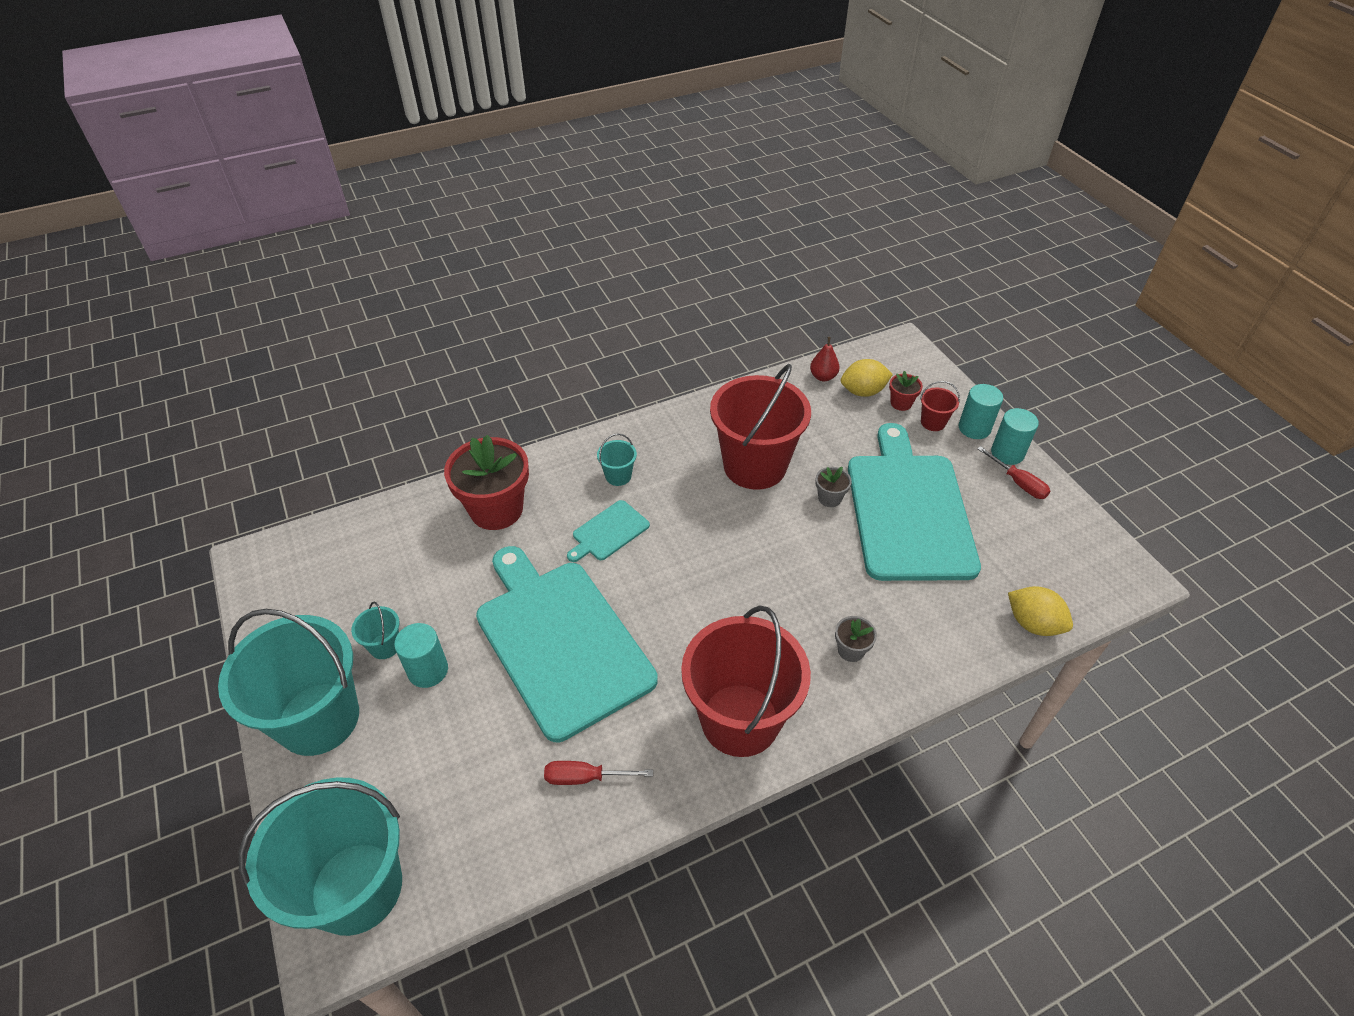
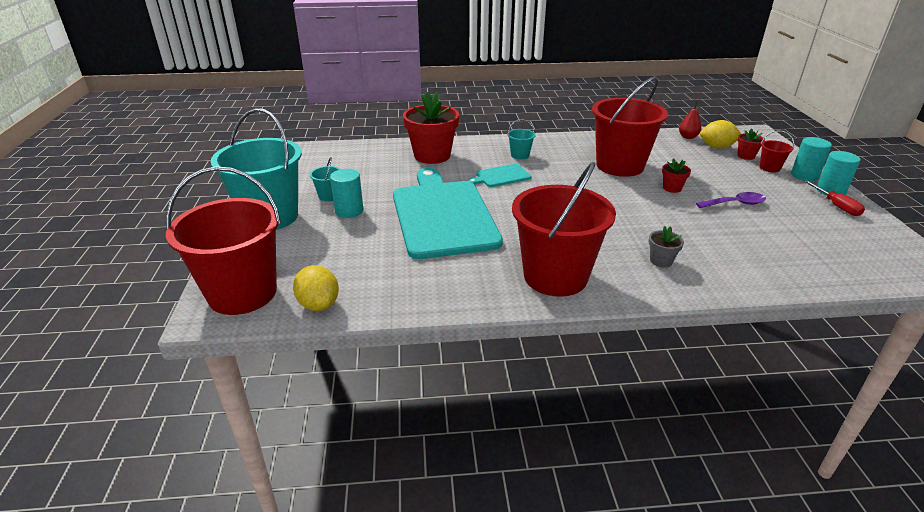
camera: 20 degrees right, 15 degrees down
(356, 887) = (242, 293): turquoise bucket -> red bucket
(585, 777) = (425, 279): red screwdriver -> none
(829, 498) = (672, 188): grey flower pot -> red flower pot
(908, 510) = (735, 204): turquoise cutting board -> purple spoon
(1033, 623) = (831, 278): yellow lemon -> yellow lemon (319, 304)

